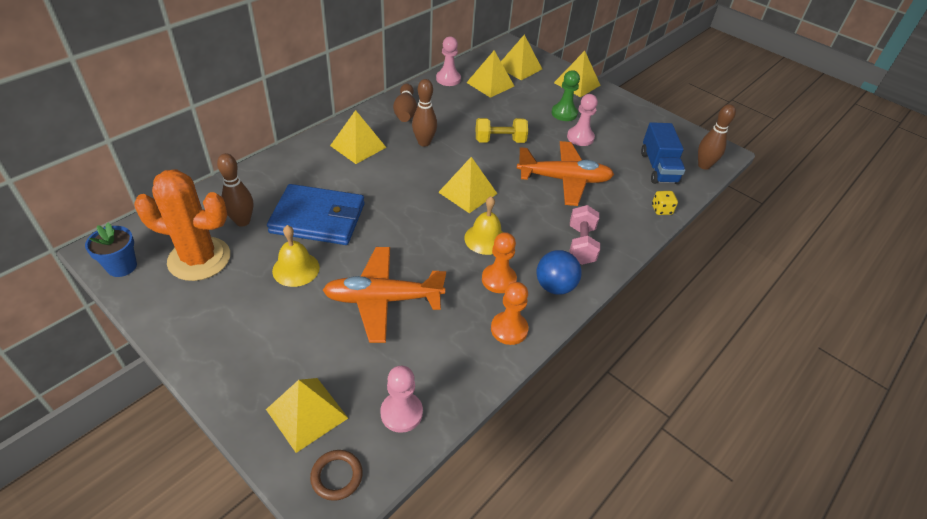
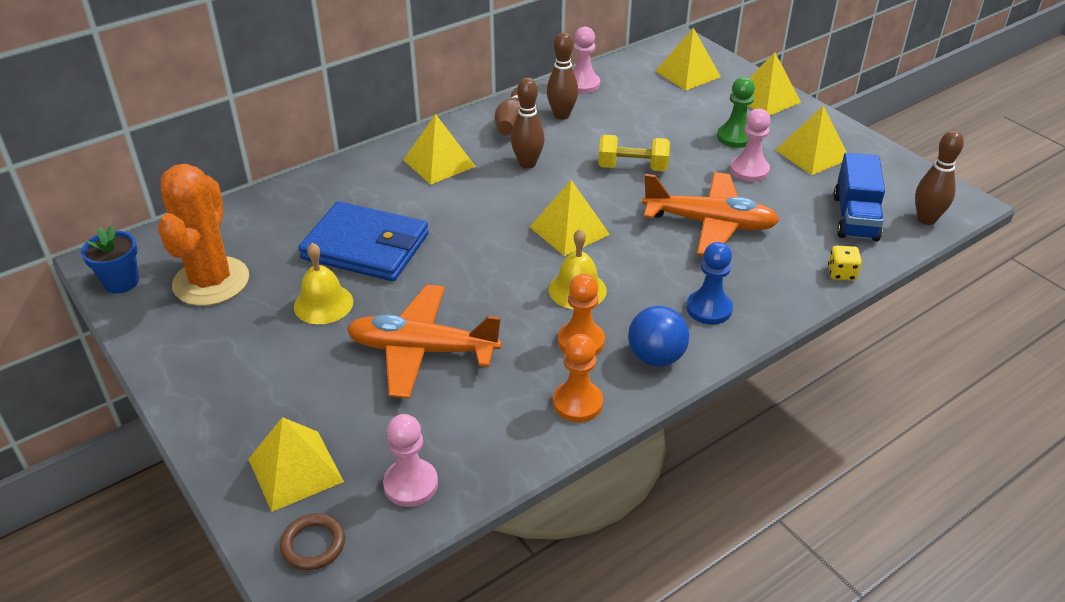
camera: 15 degrees right, 5 degrees down
(199, 259) = (211, 281): orange cactus -> orange cactus turned 75 degrees clockwise
(242, 221) = (272, 243): brown bowling pin -> brown bowling pin (561, 115)
(490, 84) = (640, 93): yellow pyramid -> yellow pyramid (812, 154)
(581, 245) = (709, 309): pink dumbbell -> blue pawn

